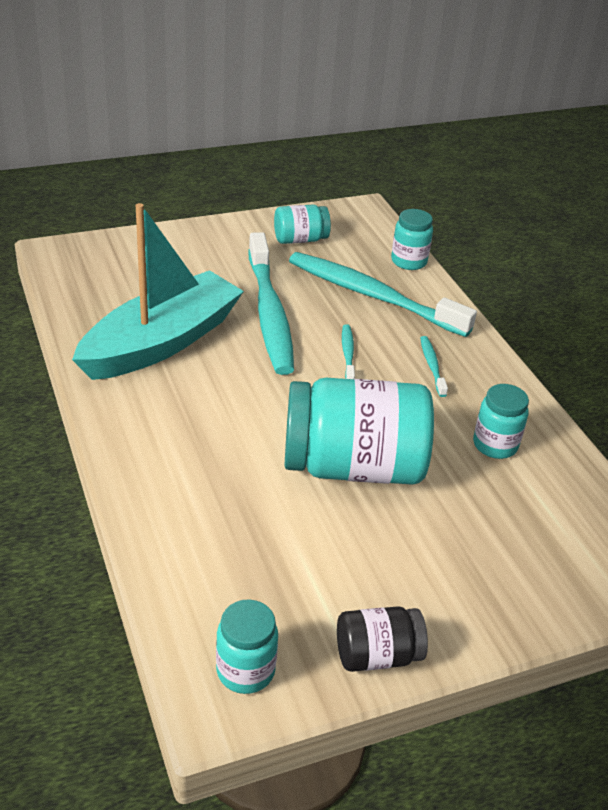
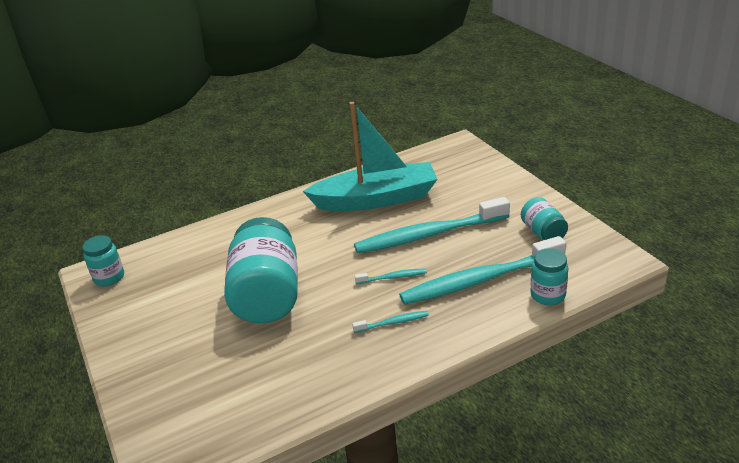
camera: 90 degrees right, 5 degrees down
(161, 342) = (376, 199): turquoise boat -> turquoise boat turned 45 degrees counterclockwise
(372, 296) = (479, 280): turquoise toothbrush -> turquoise toothbrush turned 135 degrees counterclockwise
(377, 655) = (111, 323): black jar -> none
(495, 445) = (301, 365): turquoise jar -> none

